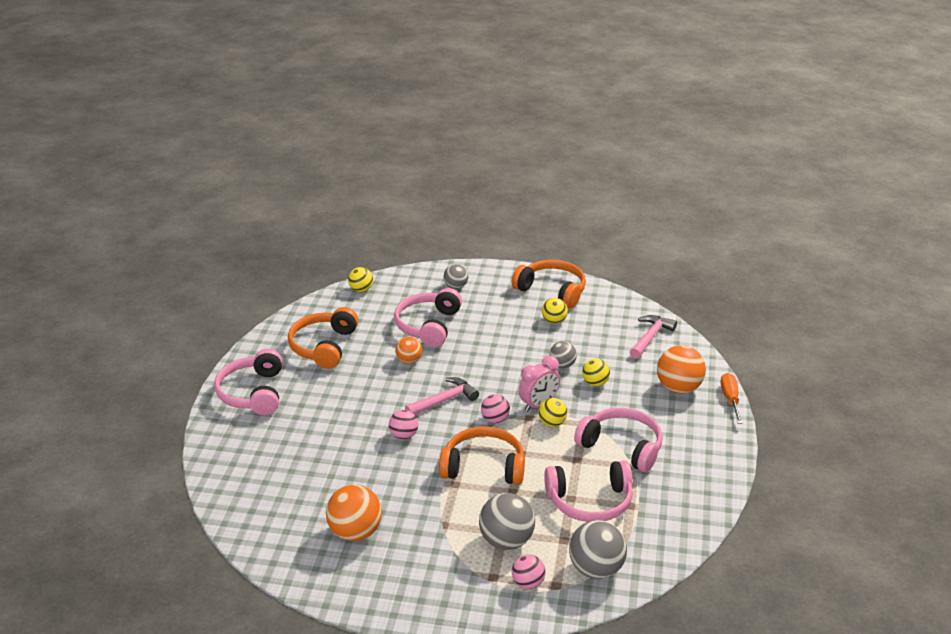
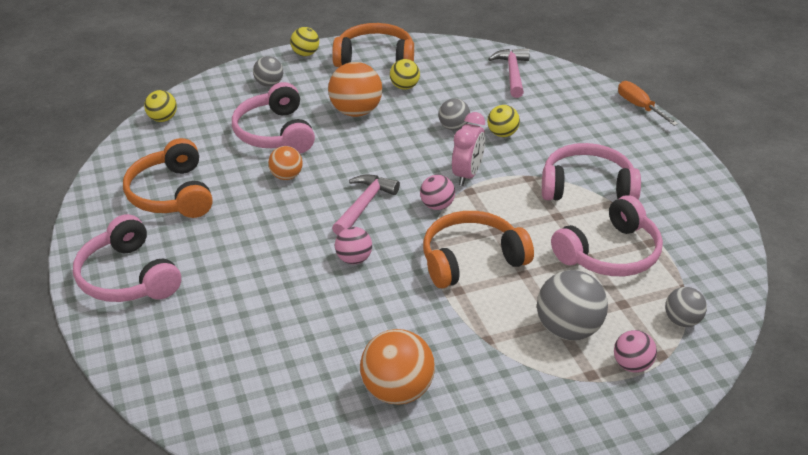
camera: 30 degrees left, 5 degrees up
(552, 423) = (498, 188): yellow ball -> yellow ball (305, 54)
(596, 569) = (682, 321): grey ball -> grey ball, size x0.58
(679, 388) = (584, 112): orange ball -> orange ball (356, 112)

